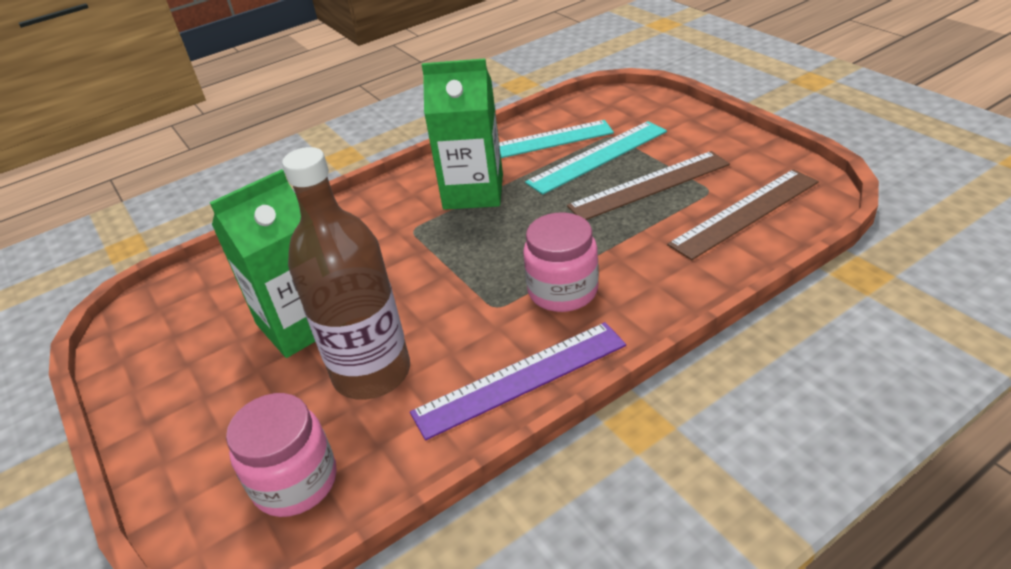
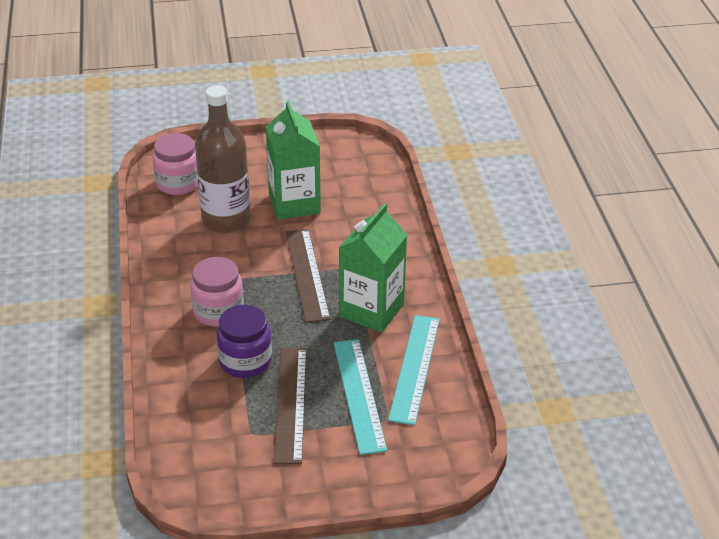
camera: 110 degrees right, 0 degrees up
(520, 378) = (166, 270): purple ruler -> none
(622, 236) = (245, 361): none -> purple jar
(745, 213) = (208, 435): brown ruler -> brown ruler (307, 274)

